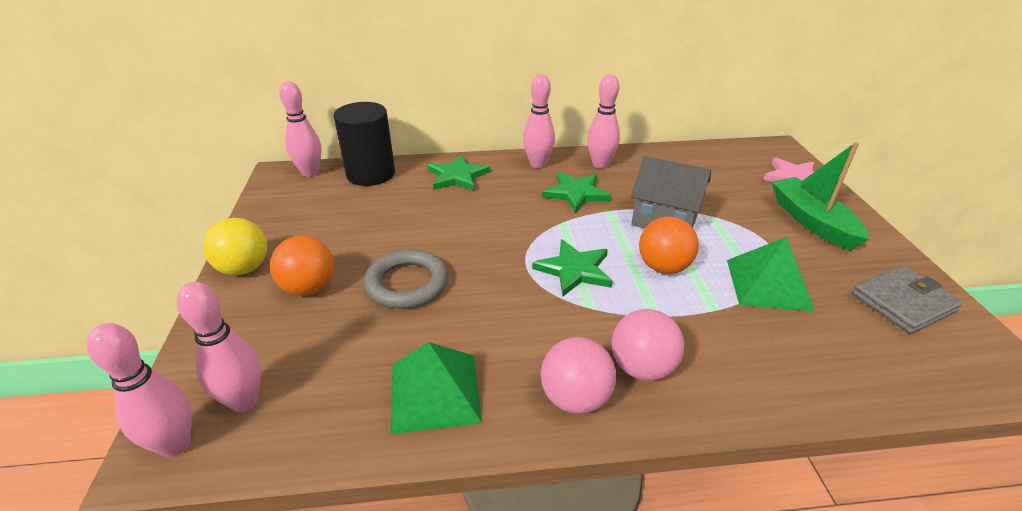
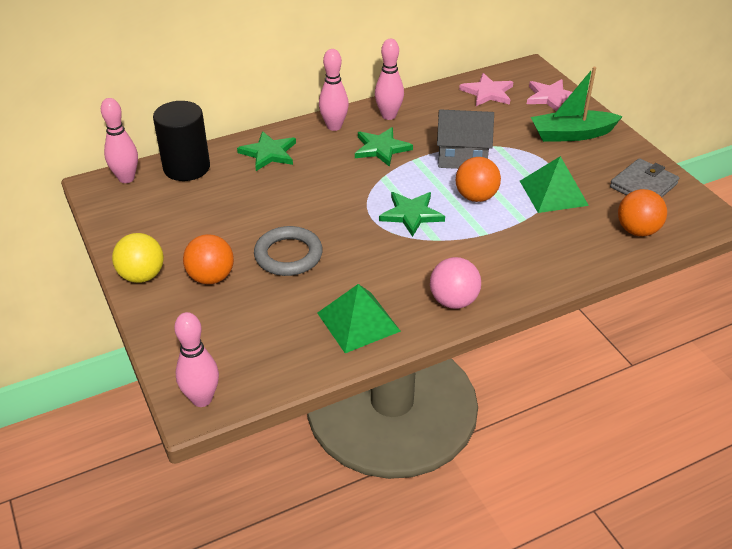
camera: 20 degrees left, 5 degrees up
(244, 401) = (228, 362): pink bowling pin -> none
(642, 367) = (488, 271): pink ball -> none
(720, 162) = (487, 93): none -> pink star
(811, 221) = (571, 134): green boat -> green boat turned 60 degrees counterclockwise
(884, 364) = (637, 230): none -> orange ball

